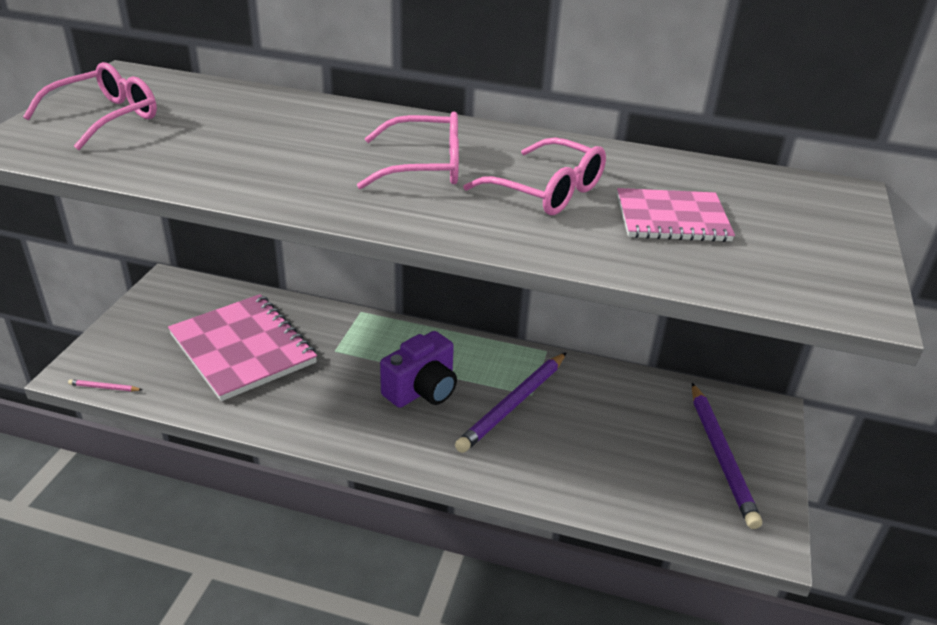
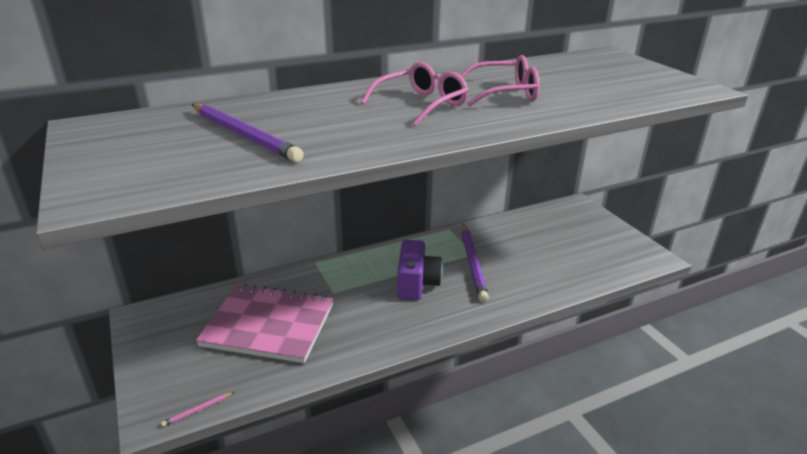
camera: 40 degrees left, 5 degrees down
(105, 117) = (138, 153): pink glasses -> none
(672, 218) = (577, 84): pink notebook -> none
(721, 456) = (589, 234): purple pencil -> purple pencil (244, 135)

